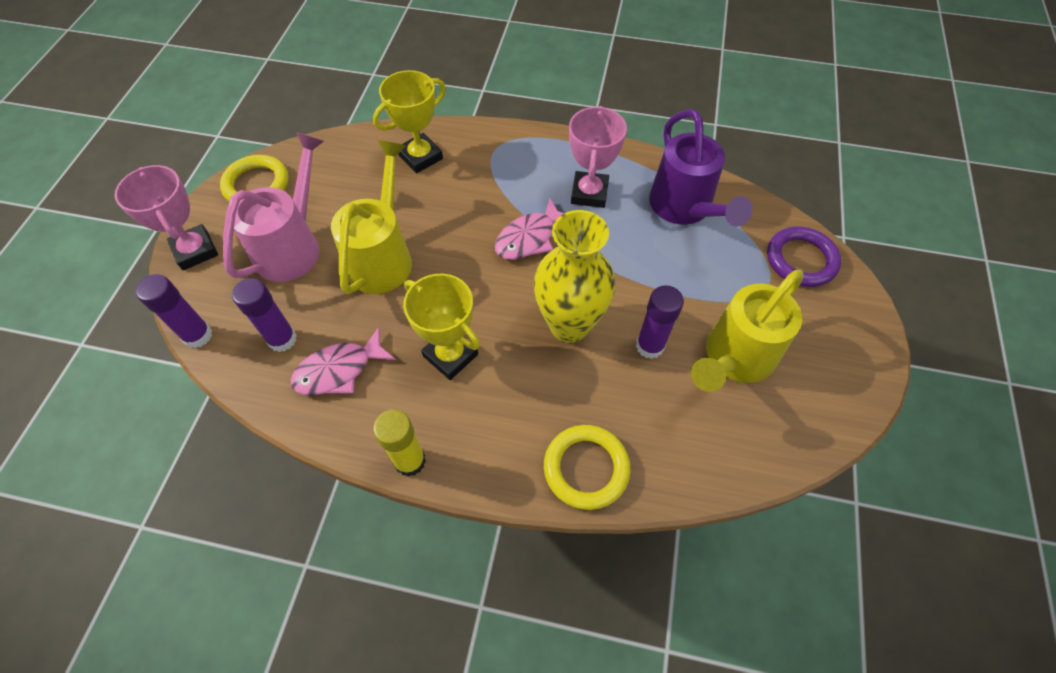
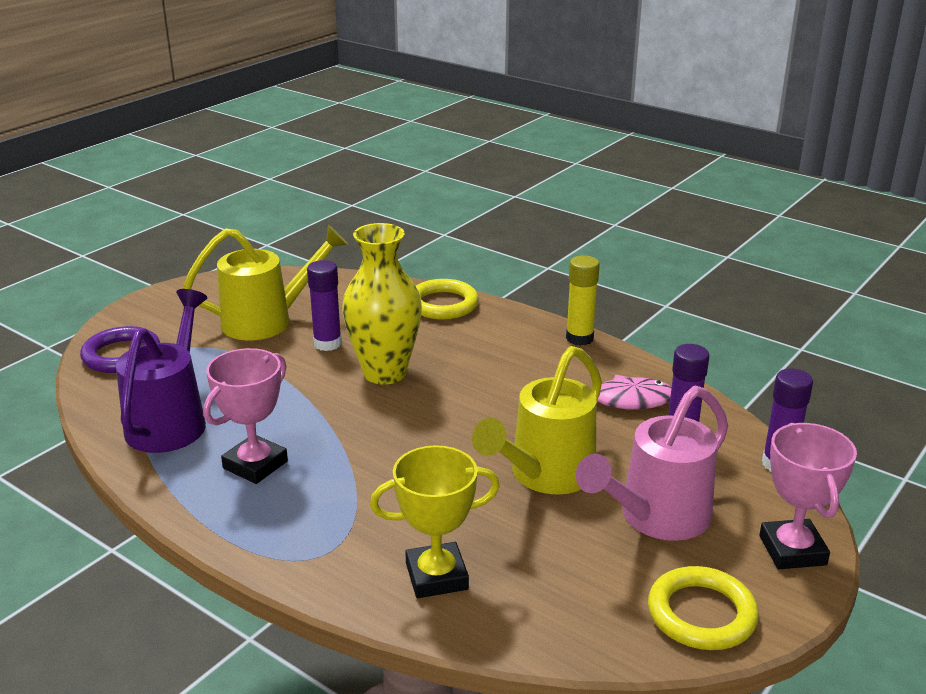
camera: 155 degrees left, 30 degrees down
(450, 355) = (512, 383): yellow trophy -> none
(529, 238) = (364, 444): pink fish -> none

